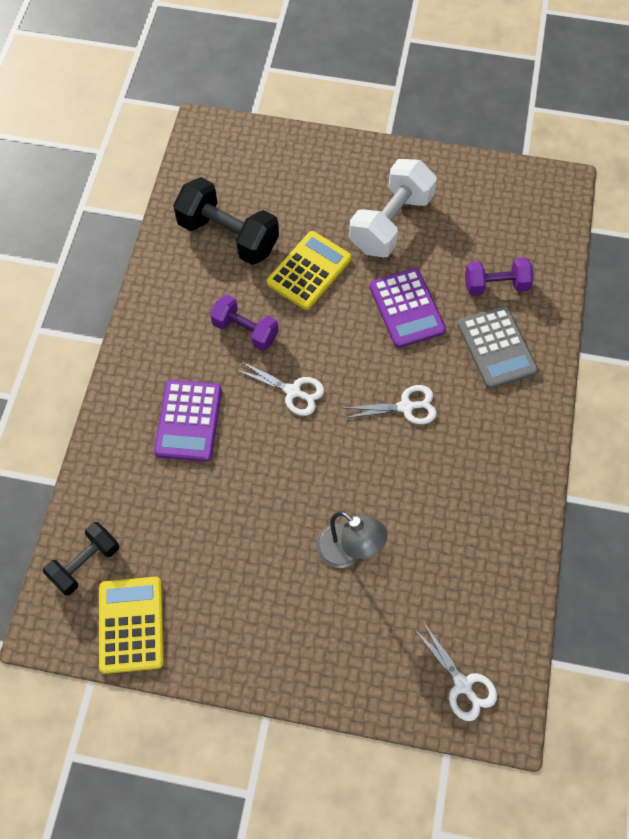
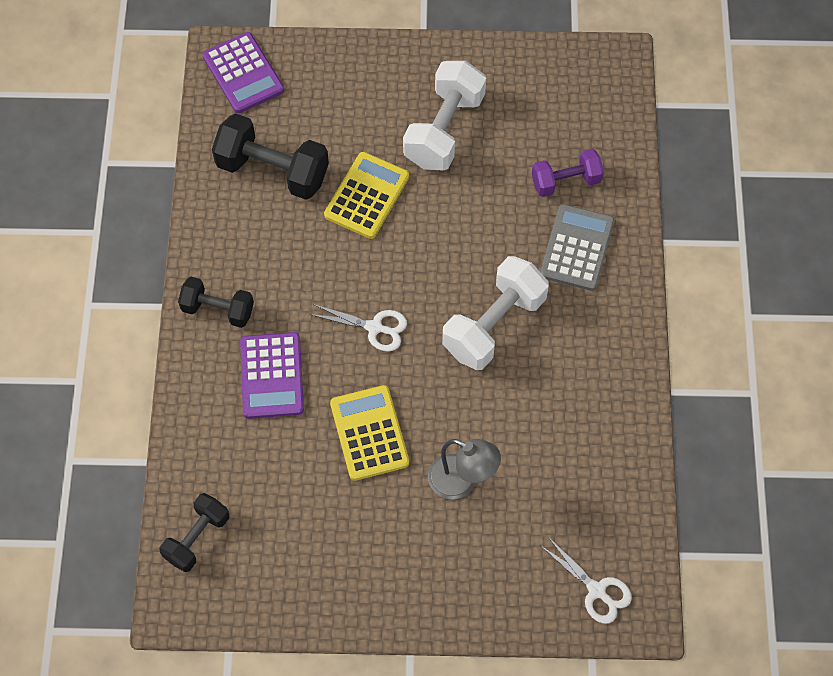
camera: 10 degrees left, 0 degrees up
(131, 624) = (257, 590): yellow calculator -> yellow calculator (369, 433)
(152, 352) = (218, 310): none -> black dumbbell
(245, 331) = (312, 271): purple dumbbell -> none
(405, 407) = (494, 325): white scissors -> white dumbbell
(406, 308) = (477, 221): purple calculator -> purple calculator (243, 73)
(496, 347) = (577, 248): grey calculator -> grey calculator turned 135 degrees counterclockwise

